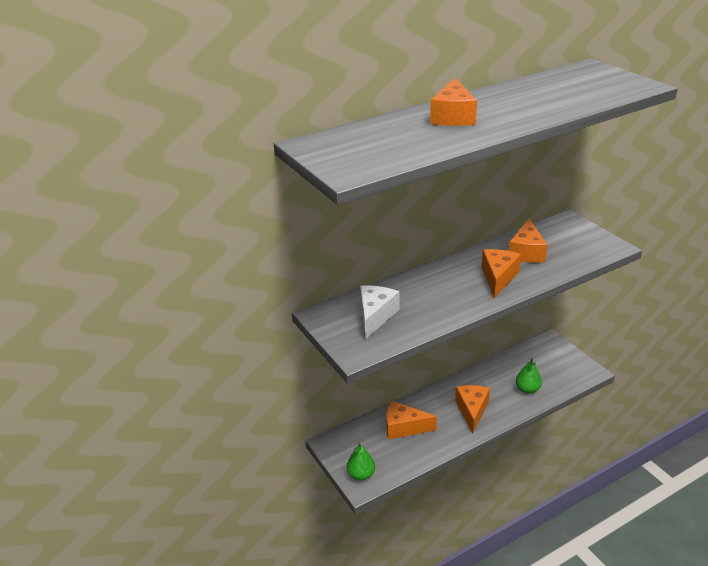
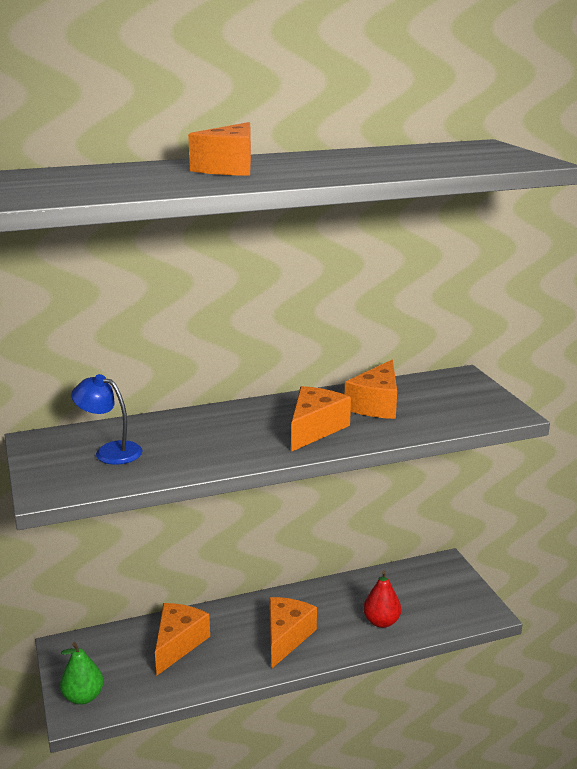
camera: 10 degrees right, 10 degrees down
(375, 316) = (110, 451): white cheese -> blue lamp
(404, 427) = (178, 644): orange cheese -> orange cheese turned 90 degrees clockwise
(527, 389) = (381, 622): green pear -> red pear

